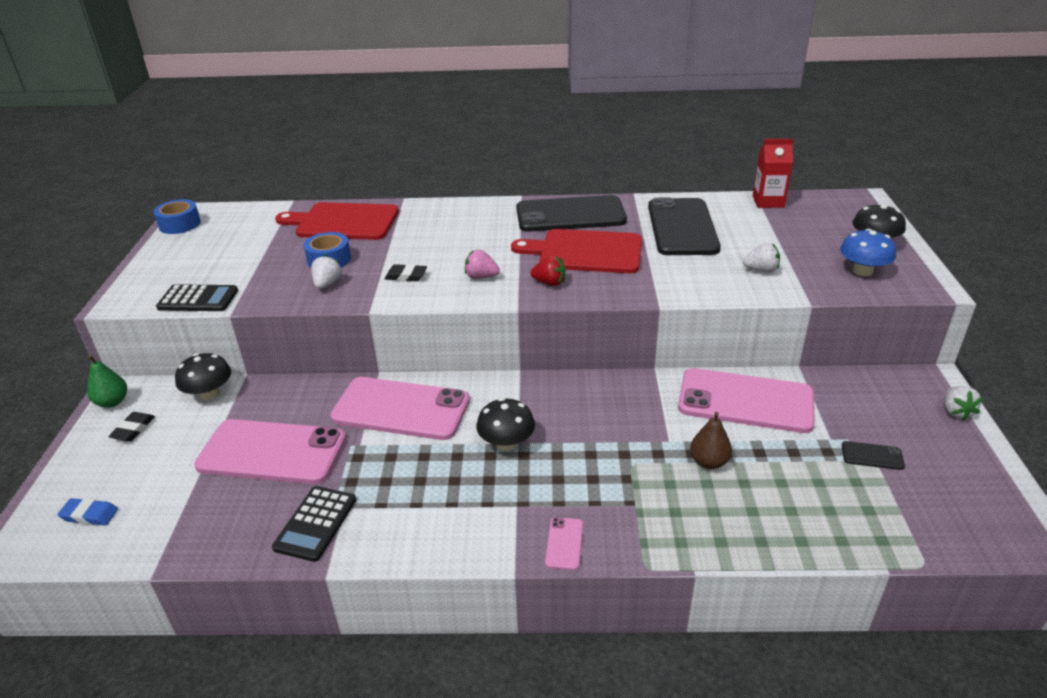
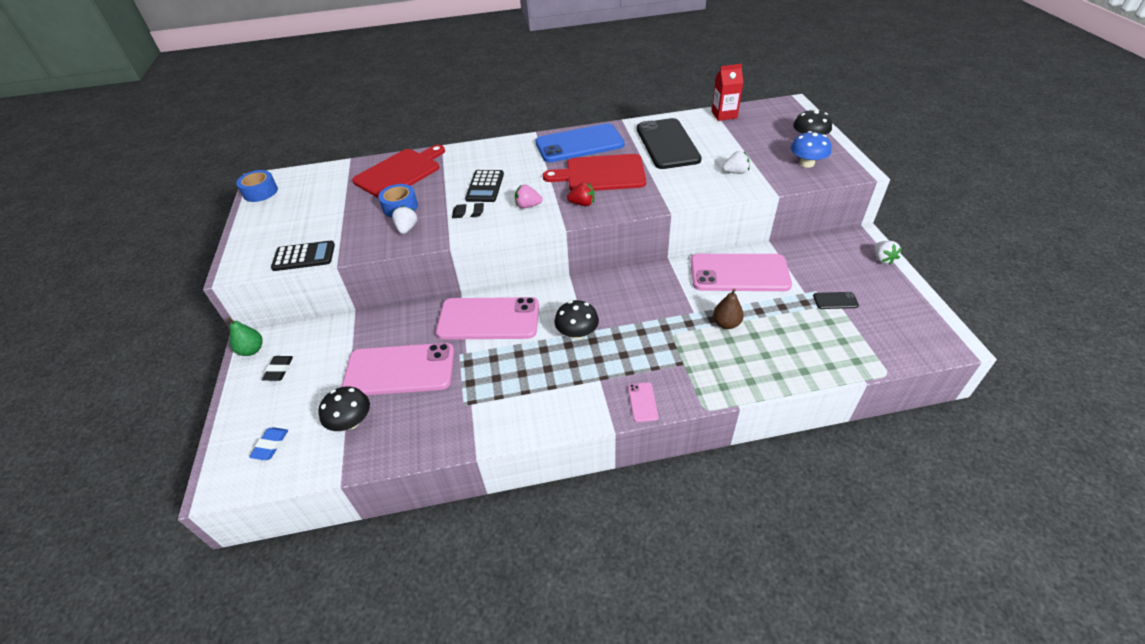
camera: 10 degrees left, 10 degrees up
(89, 515) = (270, 445): blue eraser -> blue eraser turned 75 degrees counterclockwise
(209, 394) = (330, 331): black mushroom -> black mushroom (351, 421)
(316, 523) = (454, 420): black calculator -> black calculator (485, 186)
(343, 222) = (400, 172): red cutting board -> red cutting board turned 135 degrees clockwise
(570, 215) = (579, 144): black phone -> blue phone

